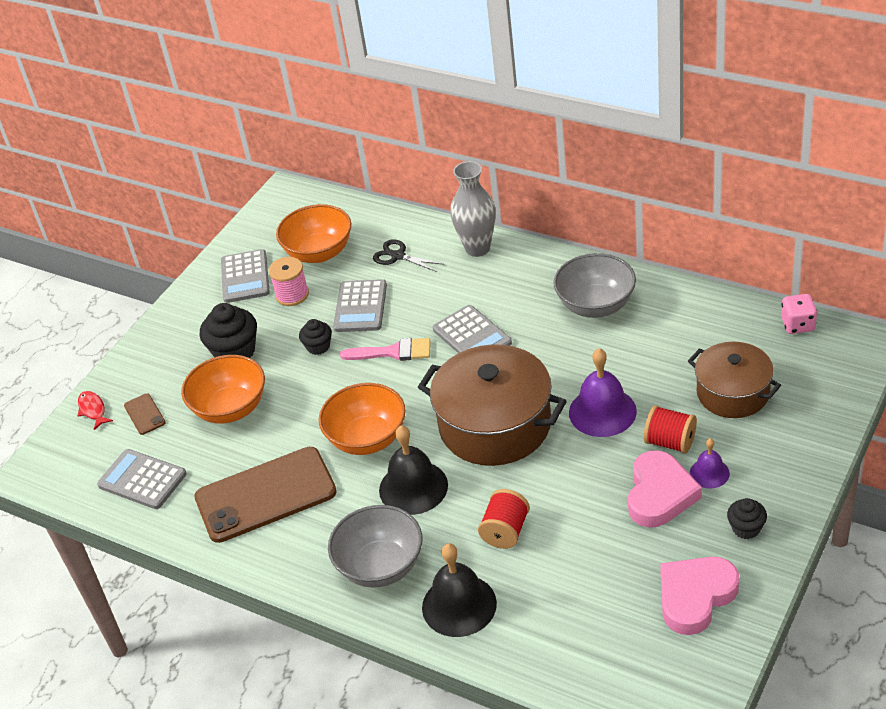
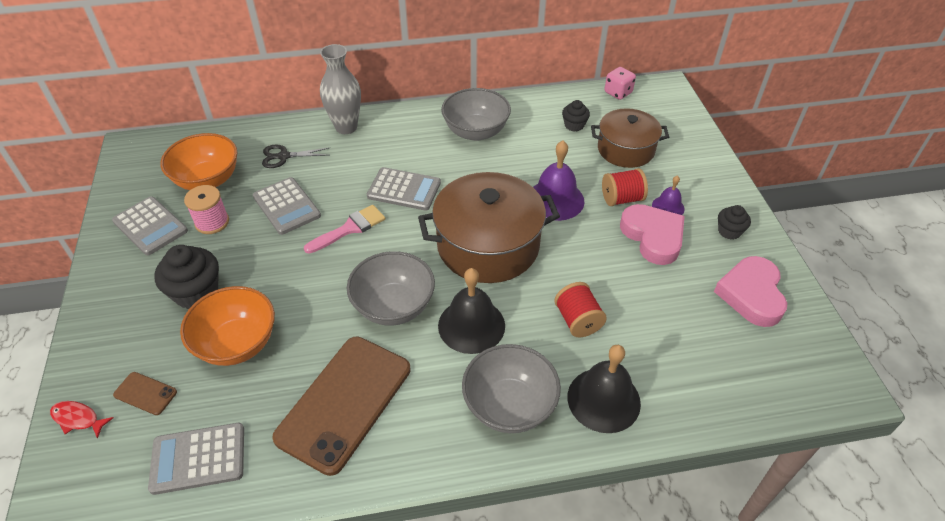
camera: 45 degrees left, 5 degrees up
(318, 346) = (277, 253): black cupcake -> black cupcake (574, 125)
(367, 439) = (394, 306): orange bowl -> grey bowl

